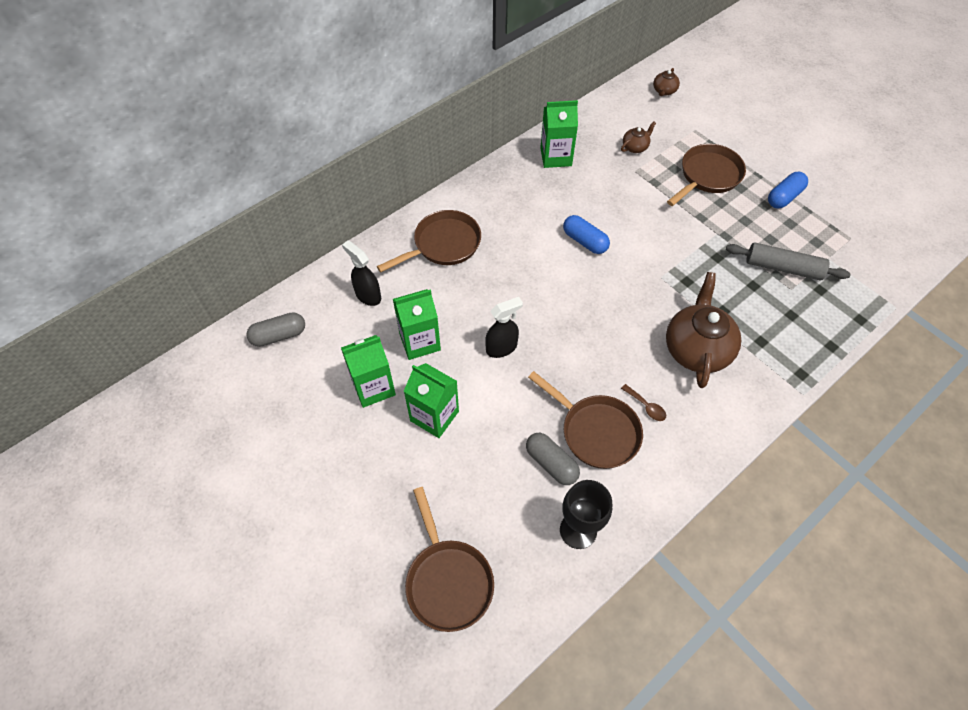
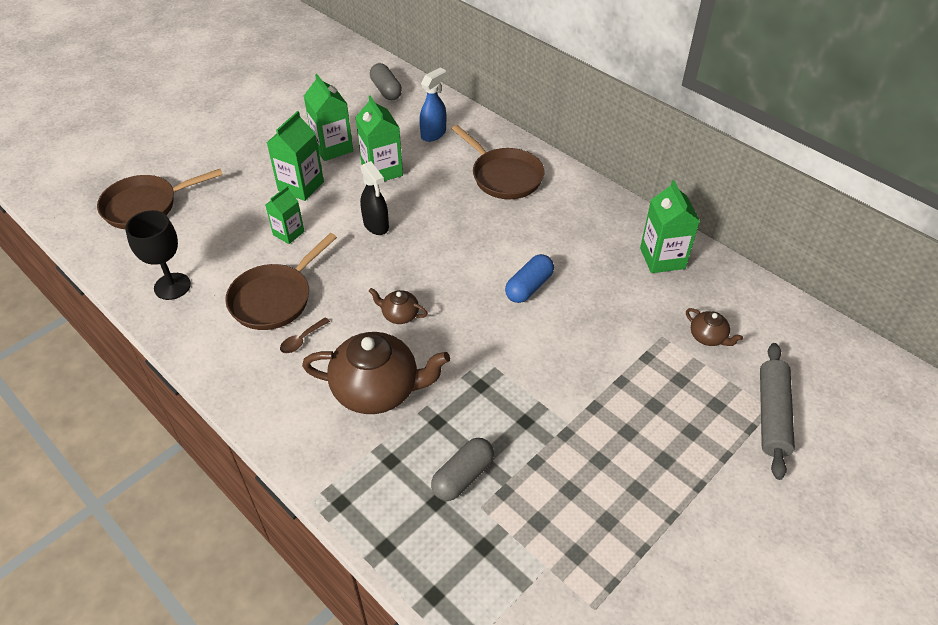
camera: 85 degrees right, 10 degrees down
(368, 295) = (433, 134): black spray bottle -> blue spray bottle
(506, 424) = (288, 233): none -> green carton
(551, 463) = (243, 266): grey capsule -> grey capsule (463, 476)
(664, 91) = (843, 374): brown teapot -> brown teapot (399, 315)
(708, 176) = (677, 419): brown pan -> none
(783, 267) = (518, 501): grey rolling pin -> grey rolling pin (772, 415)
(784, 197) = (661, 518): blue capsule -> none

